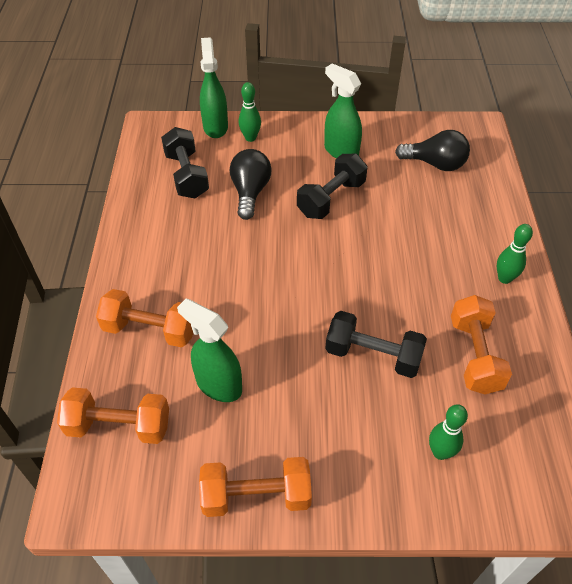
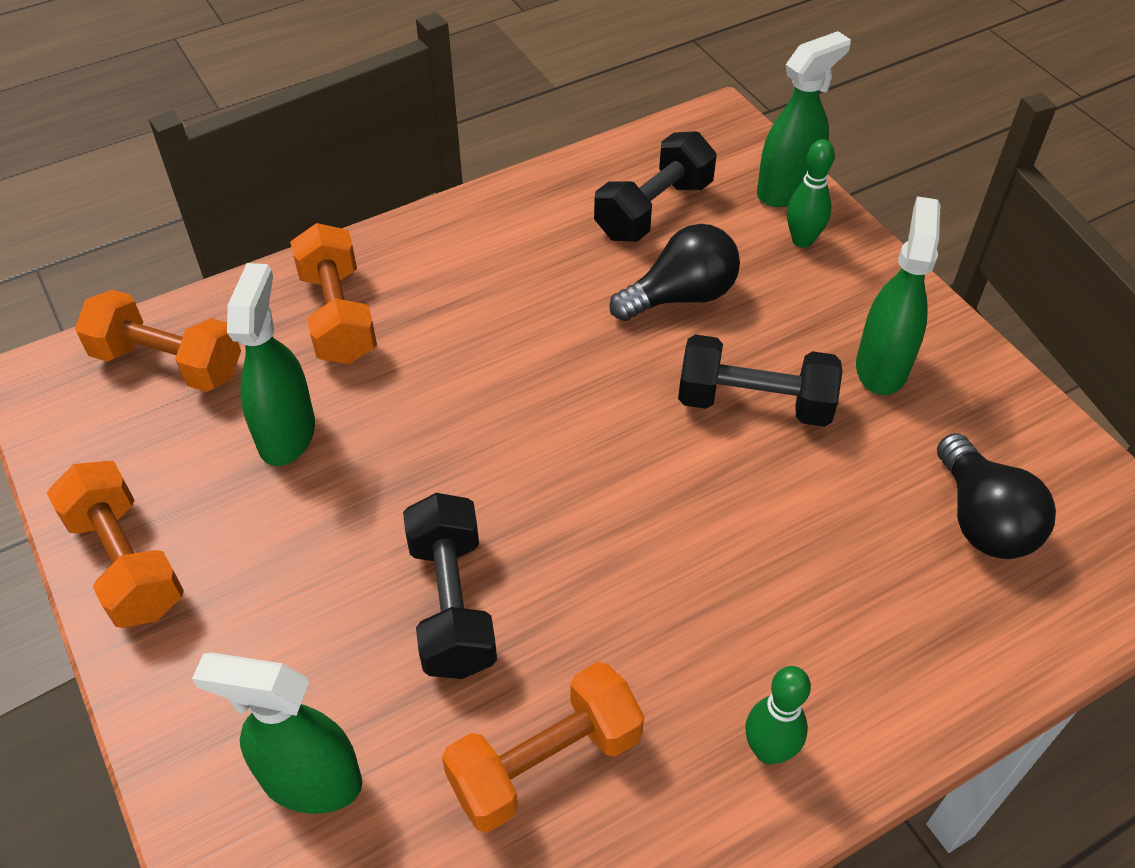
camera: 60 degrees right, 0 degrees up
(119, 426) = (168, 363): orange dumbbell -> orange dumbbell turned 45 degrees counterclockwise
(440, 452) = (310, 781): green bowling pin -> green spray bottle

